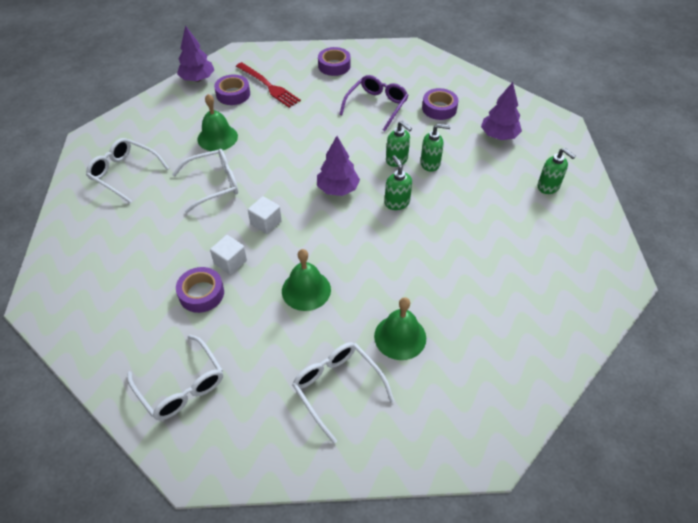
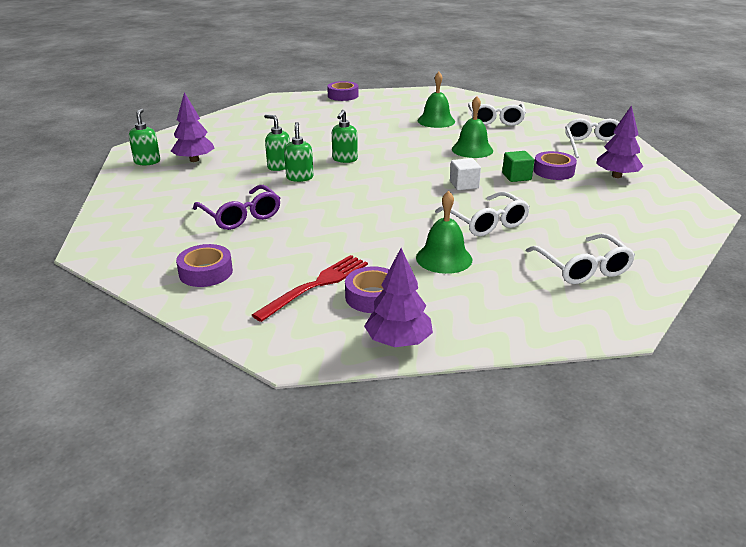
camera: 140 degrees left, 20 degrees down
(214, 184) = (486, 223): white glasses -> white glasses turned 135 degrees counterclockwise
(230, 262) = (516, 177): white cube -> green cube
(269, 86) = (317, 285): red fork -> red fork turned 45 degrees clockwise
(338, 189) = (377, 180): purple tree -> purple tree (616, 176)
(377, 106) = (241, 216): purple glasses -> purple glasses turned 105 degrees counterclockwise
(439, 108) = (194, 192): purple tape -> purple tape (343, 96)
(548, 187) = (229, 131): green soap dispenser -> green soap dispenser (147, 162)

